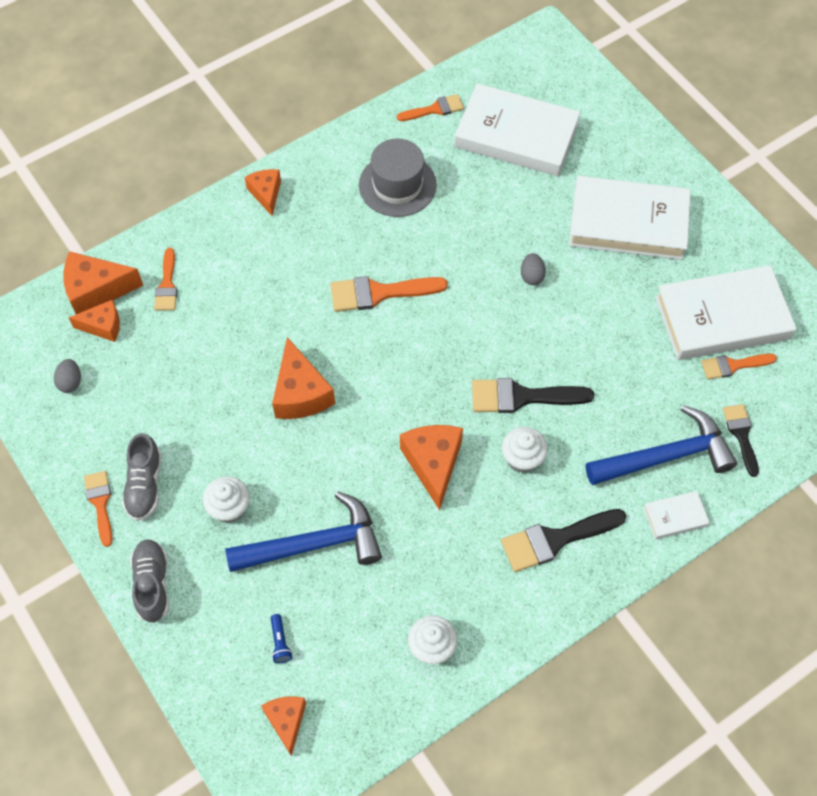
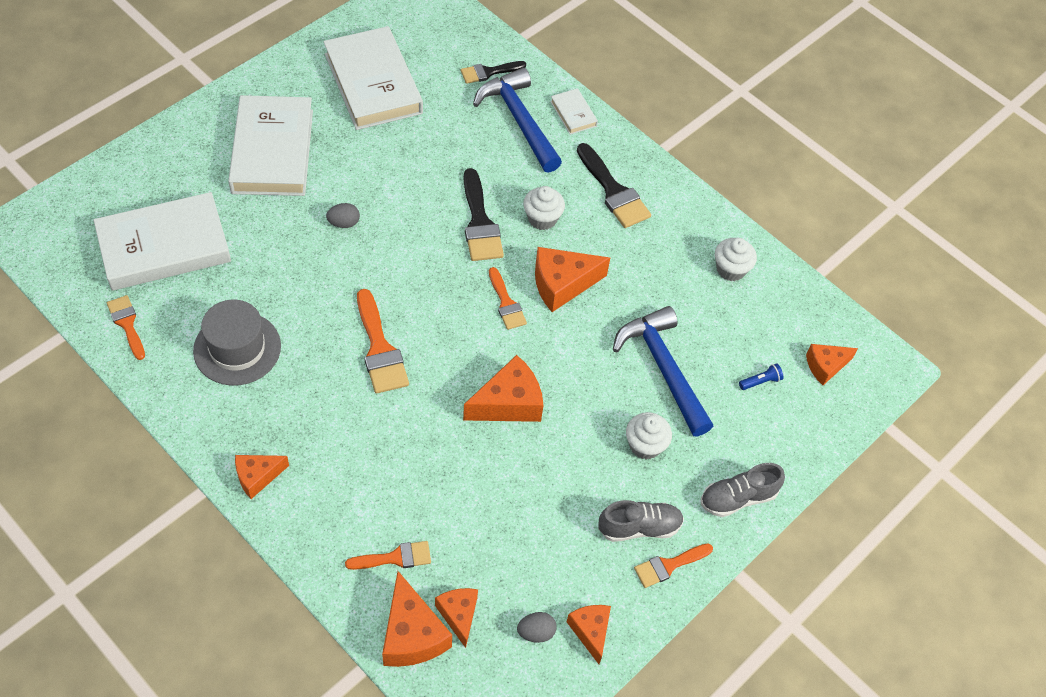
camera: 105 degrees left, 5 degrees down
(58, 425) = (590, 631): none -> orange cheese
(516, 136) = (164, 247): white book -> white book turned 60 degrees clockwise
(733, 365) = (422, 77): orange brush -> orange brush (506, 303)

